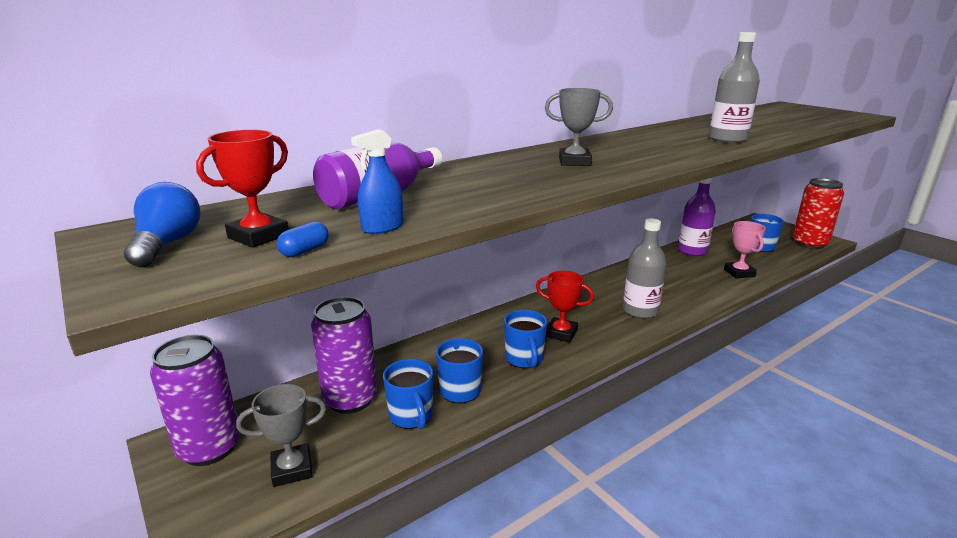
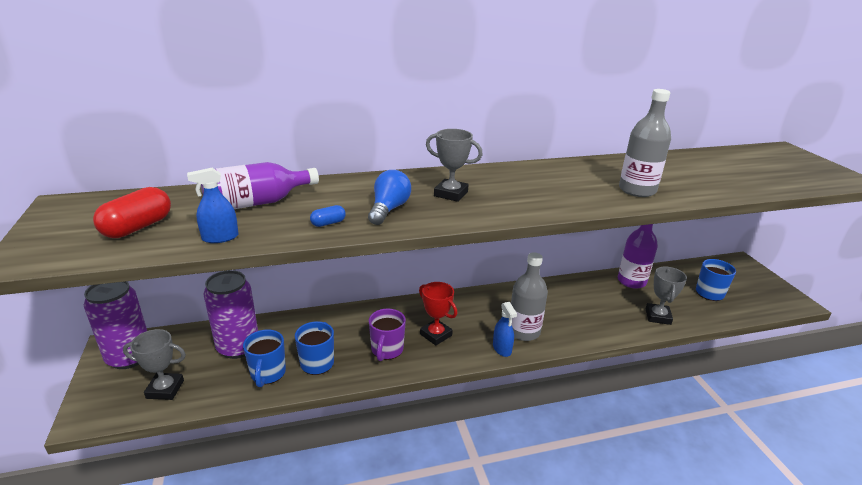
camera: 20 degrees right, 5 degrees up
(167, 244) = (81, 222): blue light bulb -> blue light bulb (389, 209)
(258, 236) = (138, 227): red trophy -> red capsule
(304, 251) = (149, 248): blue capsule -> blue capsule (328, 223)
(524, 359) = (387, 350): blue mug -> purple mug
(634, 329) = (502, 349): none -> blue spray bottle
(739, 273) = (657, 316): pink trophy -> grey trophy
(809, 244) = (770, 301): red can -> none

